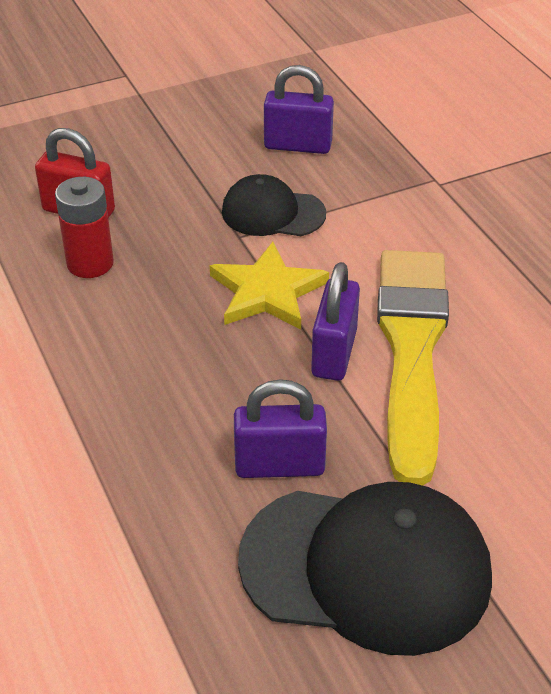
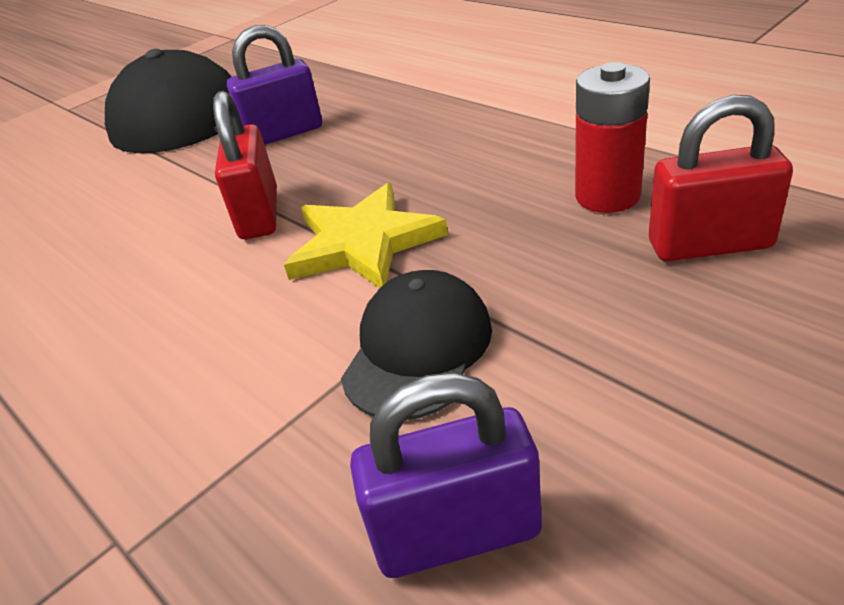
camera: 165 degrees right, 5 degrees down
(273, 213) = (418, 349): black cap -> black cap turned 60 degrees counterclockwise
(334, 353) = (259, 214): purple padlock -> red padlock
(412, 351) = (170, 244): yellow brush -> none

